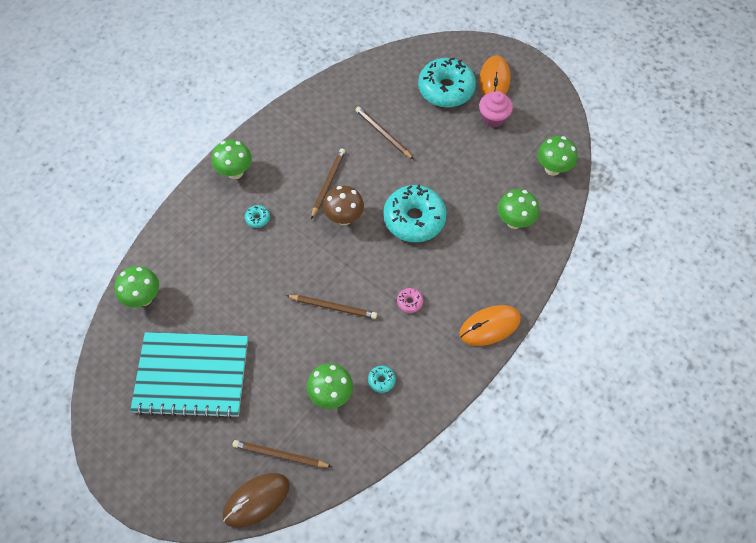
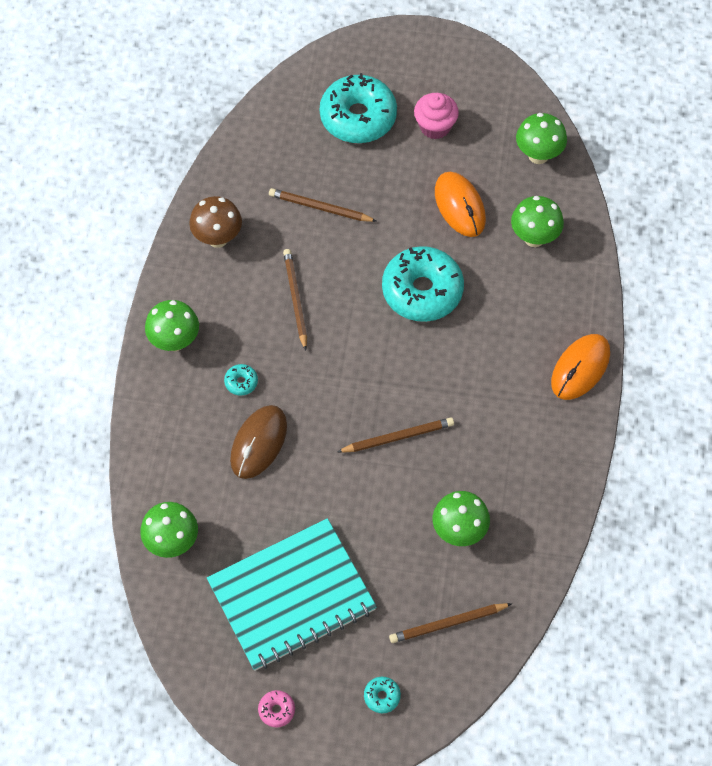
camera: 30 degrees left, 0 degrees up
(256, 500) = (454, 683): brown mouse -> brown mouse (258, 443)
(344, 218) = (342, 330): brown mushroom -> brown mushroom (218, 238)
(381, 380) = (503, 487): turquoise donut -> turquoise donut (382, 696)
(409, 302) = (478, 387): pink donut -> pink donut (276, 710)
(494, 80) = (407, 79): orange mouse -> orange mouse (459, 206)

